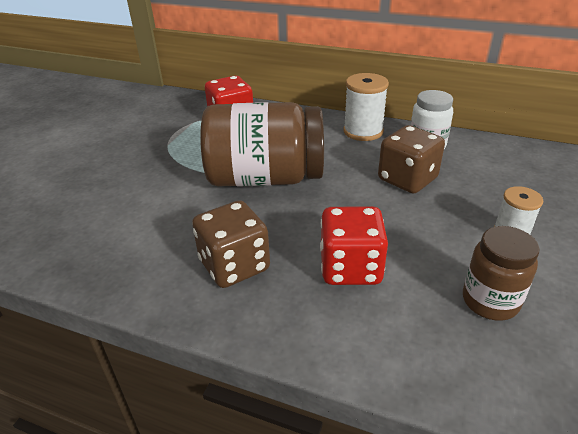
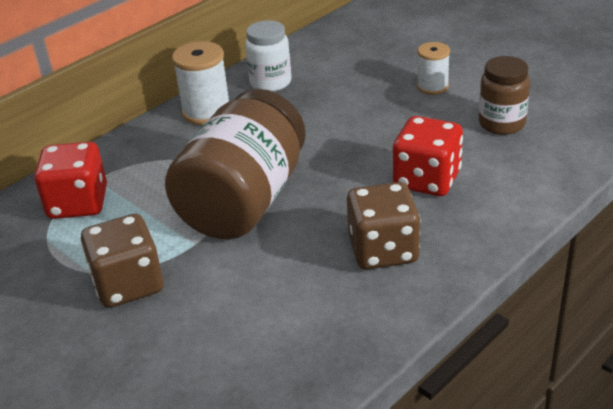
camera: 65 degrees left, 0 degrees up
(407, 179) = (319, 111): brown dice -> brown dice (128, 284)

